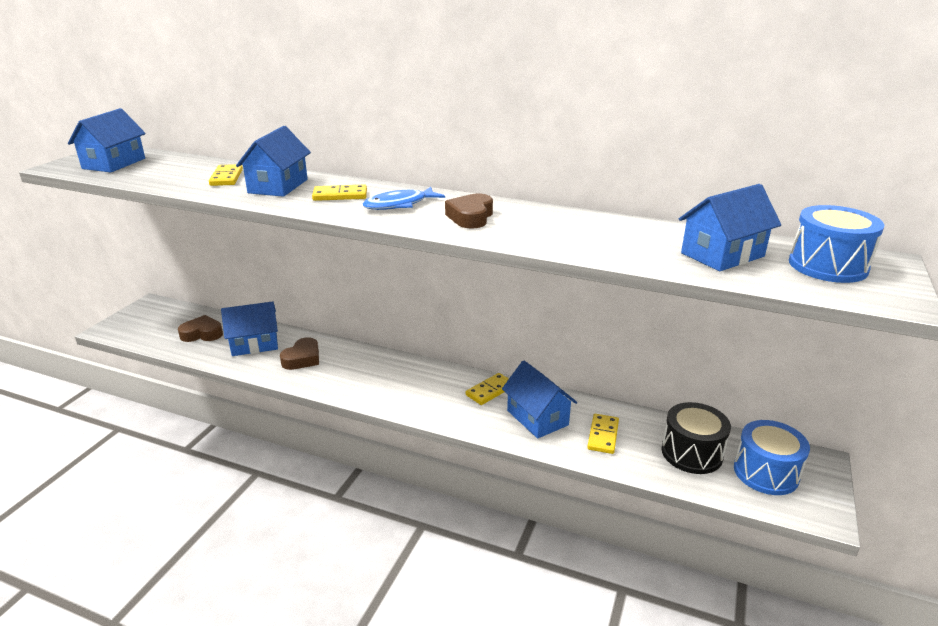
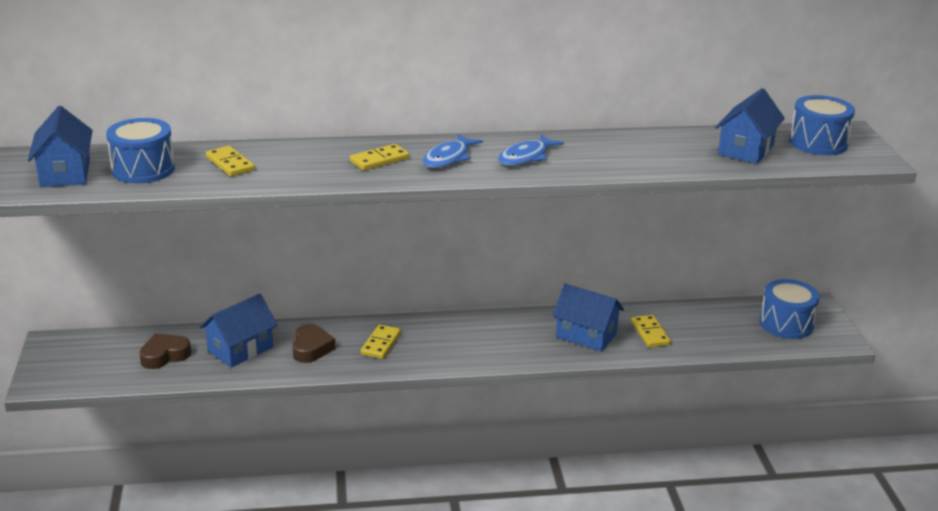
camera: 30 degrees left, 0 degrees up
(164, 170) = (143, 169): none -> blue drum
(278, 186) = (302, 162): blue house -> none
(471, 217) = (526, 157): brown heart -> blue fish
(490, 391) = (524, 325): yellow domino -> yellow domino (380, 344)
(691, 453) = (725, 326): black drum -> none

